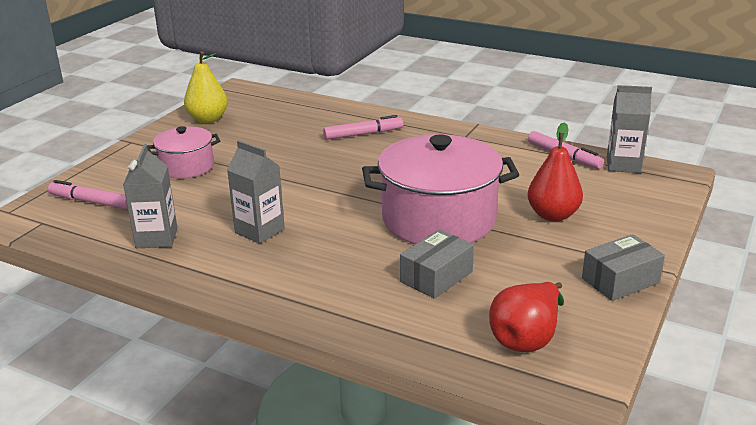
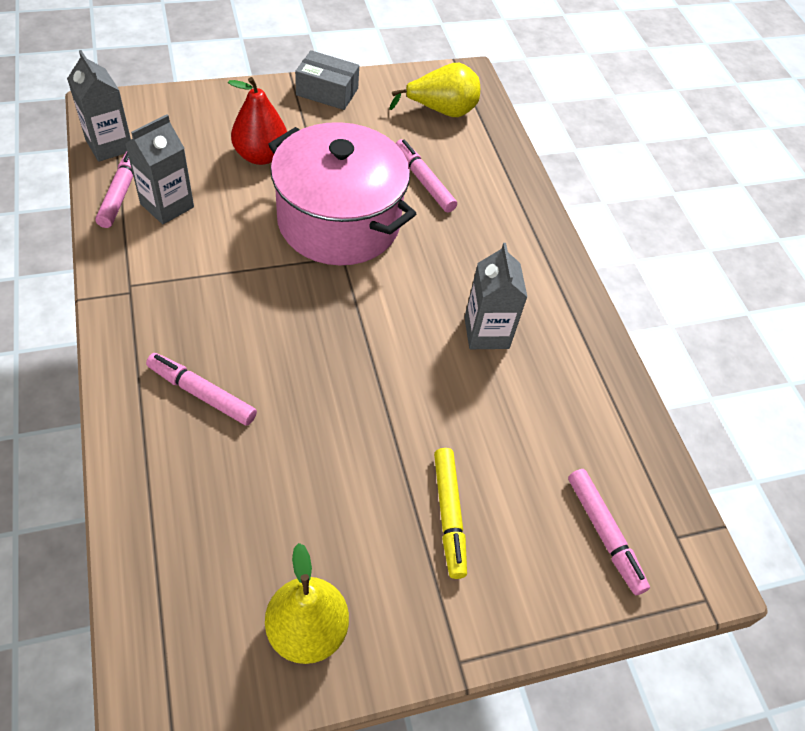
camera: 140 degrees left, 25 degrees up
(156, 238) = (581, 402): grey carton -> grey carton (167, 205)
(186, 166) = (449, 514): pink pot -> yellow marker
(436, 276) = (424, 181): grey box -> pink marker
(526, 338) = (441, 111): red pear -> yellow pear

